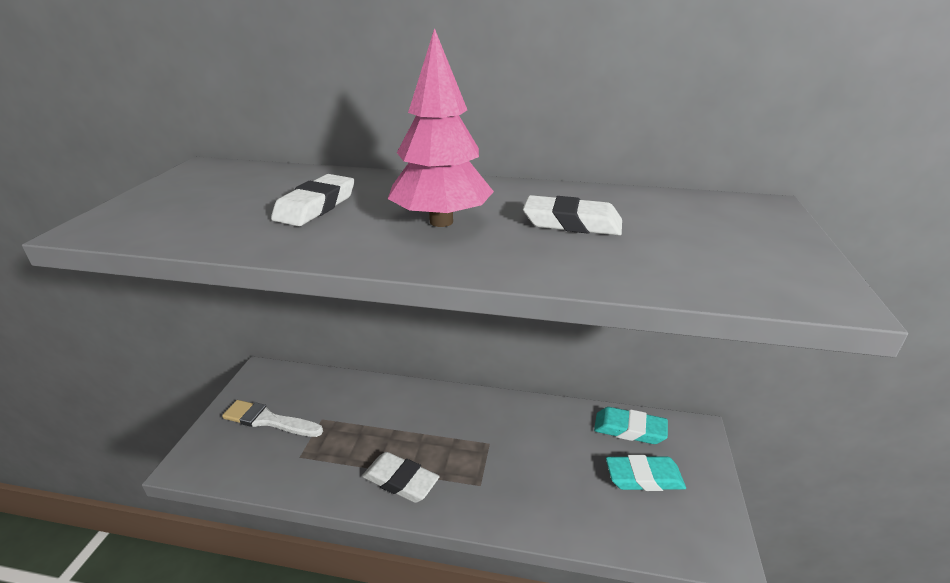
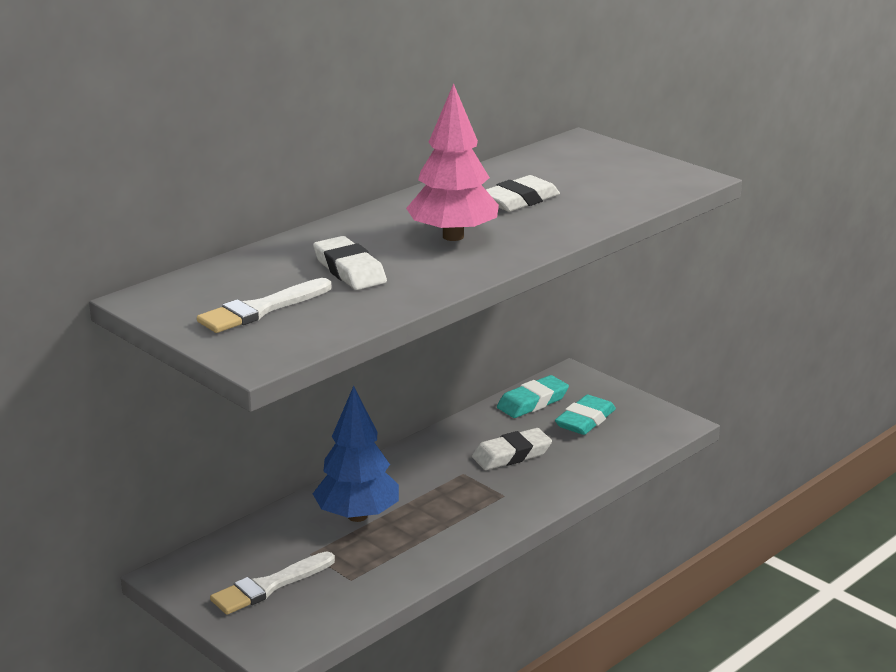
camera: 55 degrees left, 5 degrees down
(204, 201) = (261, 309): none -> white brush
(384, 417) = (357, 516): none -> blue tree
(400, 481) = (452, 532): white eraser -> white eraser (511, 455)

